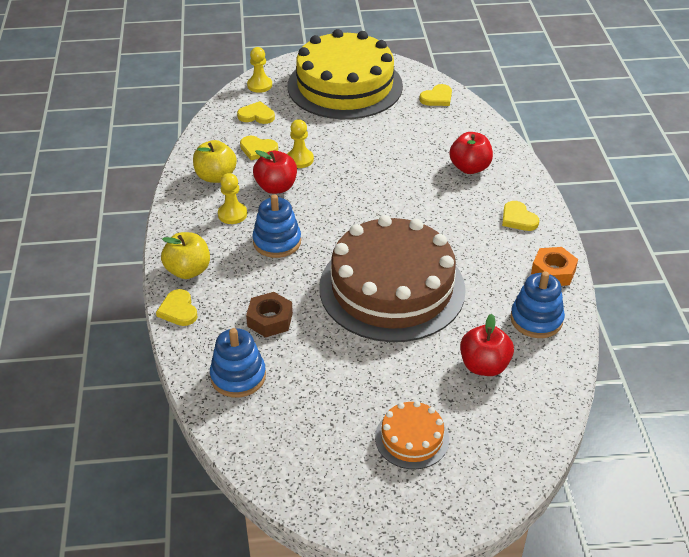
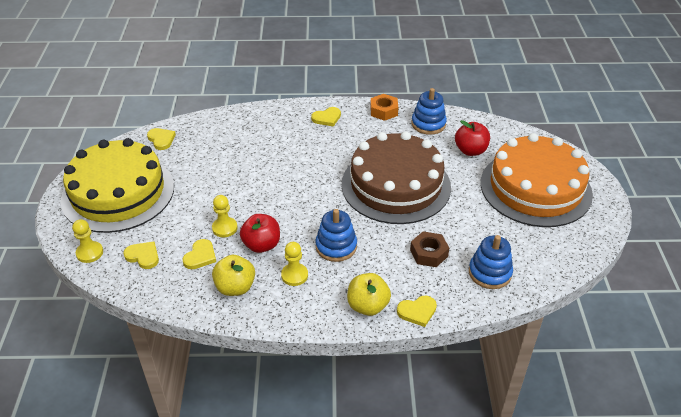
camera: 85 degrees left, 0 degrees up
(256, 115) = (143, 256): yellow heart -> yellow heart turned 105 degrees clockwise
(412, 438) = (535, 188): orange cake -> orange cake, size x2.27
(469, 168) = (262, 133): red apple -> none

